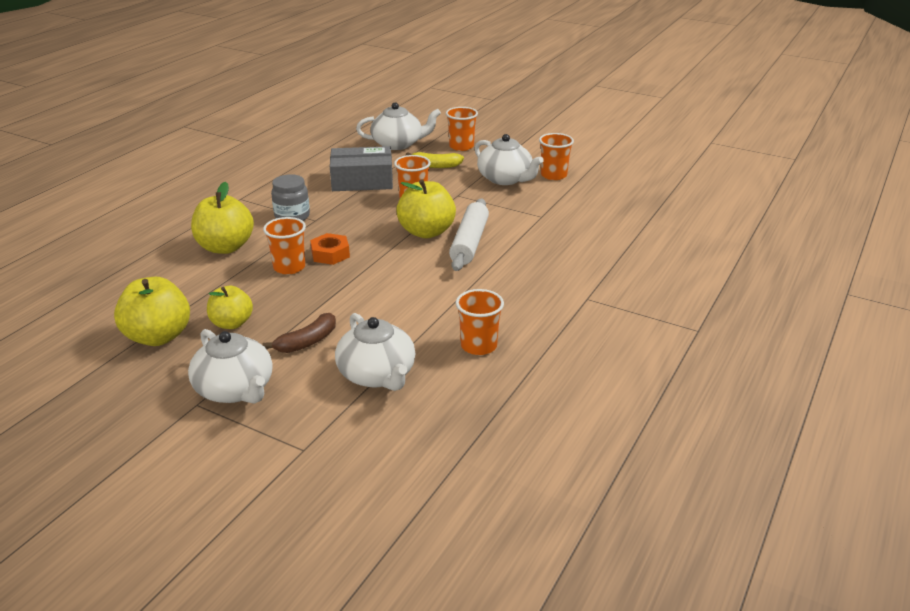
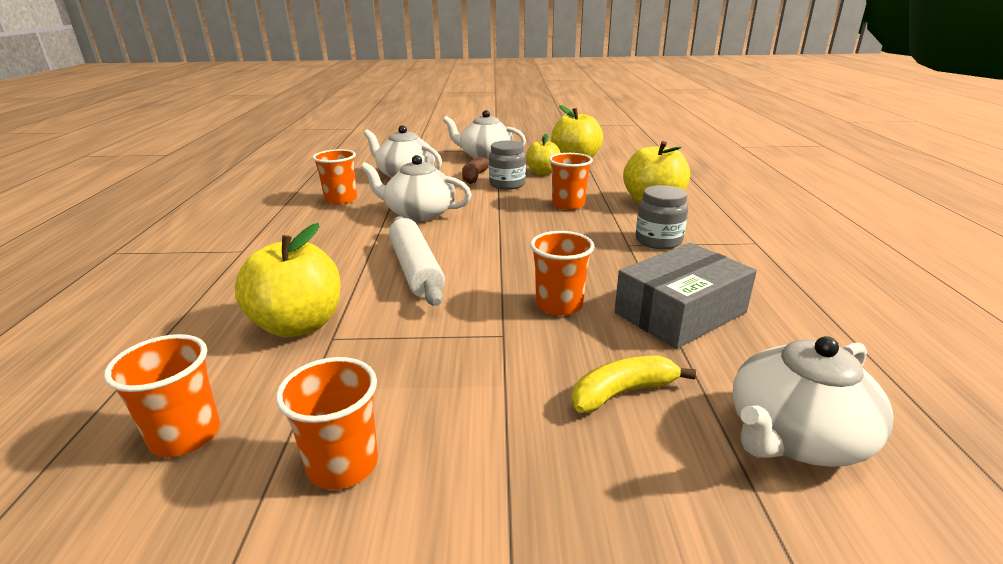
camera: 150 degrees right, 5 degrees down
(295, 314) = (507, 184): none -> grey jar
(330, 254) = (551, 221): orange nut -> none
(426, 232) = (482, 267): yellow apple -> yellow apple (298, 325)
(461, 146) = (657, 496): orange cup -> orange cup (185, 436)
(505, 179) = (449, 407): white teapot -> white teapot (419, 213)

